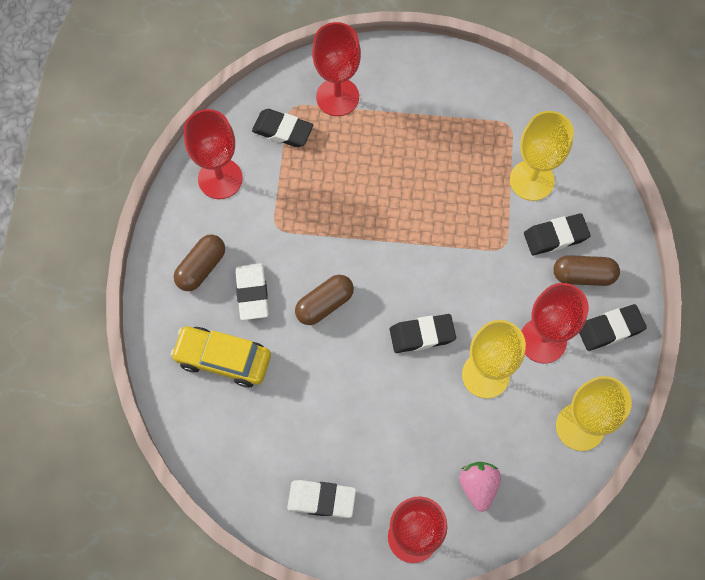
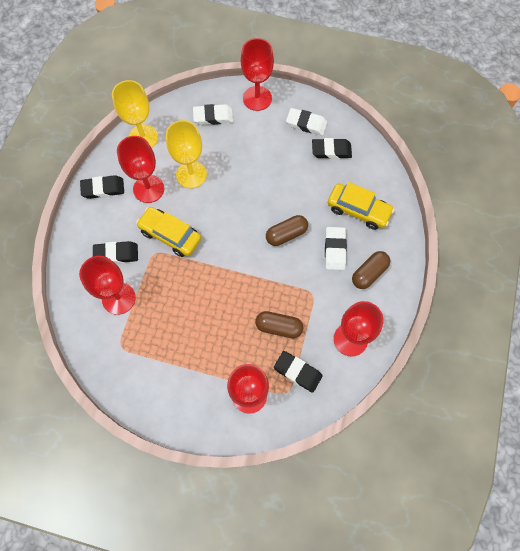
camera: 170 degrees left, 0 degrees up
(422, 335) = (225, 204): black eraser -> black eraser (331, 150)
(478, 486) = (213, 117): pink strawberry -> white eraser
(489, 275) = (170, 235): none -> yellow car
(531, 180) = (118, 298): yellow goblet -> red goblet
(583, 275) = (107, 225): brown capsule -> brown capsule (278, 327)

